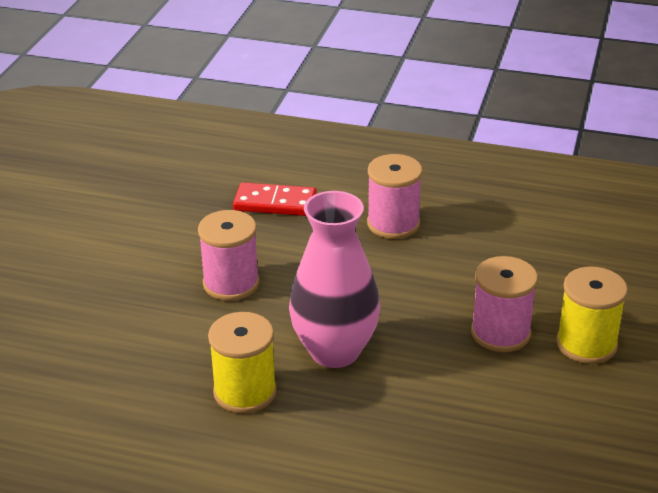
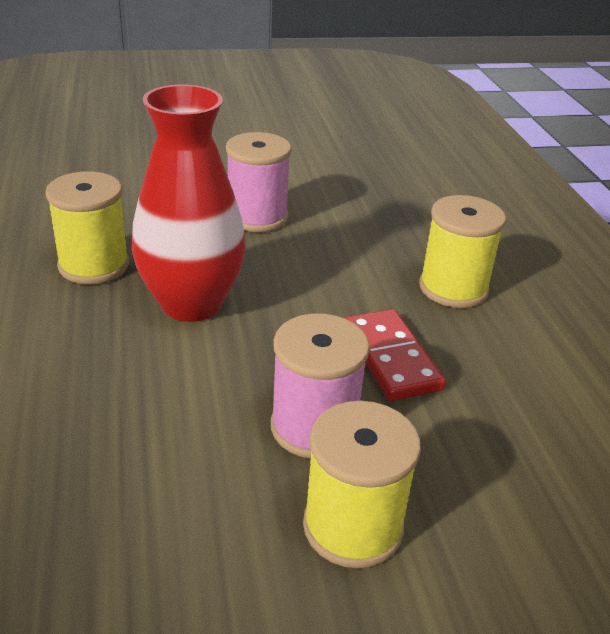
camera: 60 degrees right, 0 degrees up
(275, 203) = (408, 208): red domino -> red domino (391, 358)
(335, 351) = (191, 303): pink vase -> red vase
(393, 224) = (453, 288): pink spool -> yellow spool

